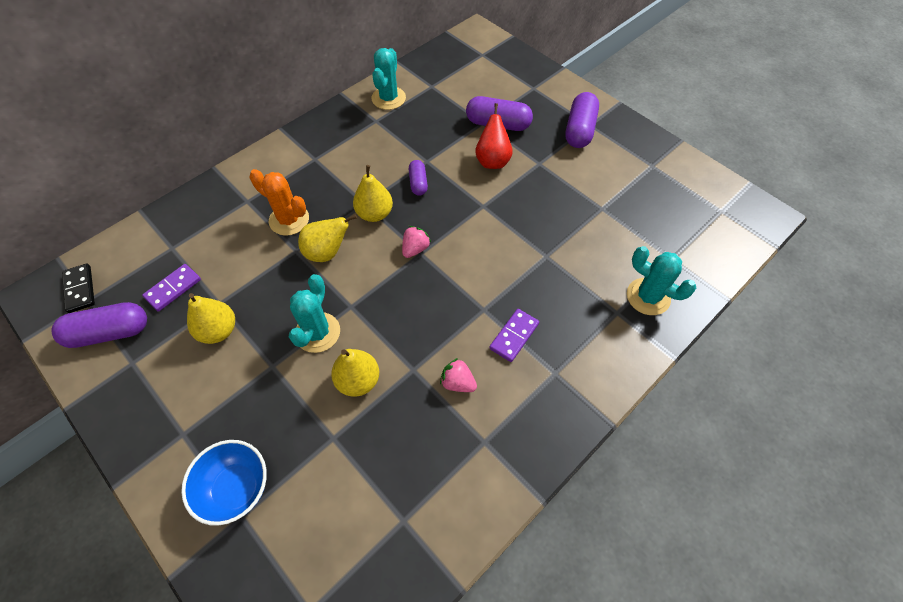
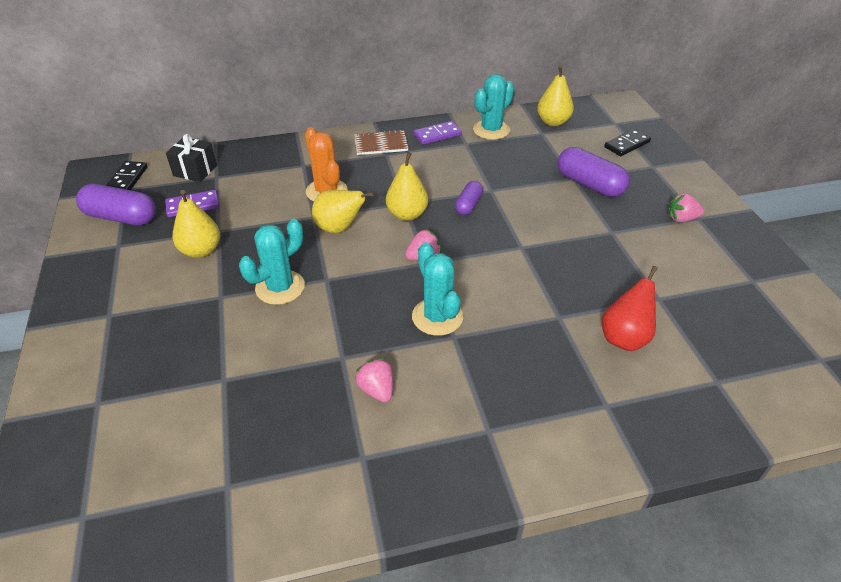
camera: 30 degrees right, 15 degrees down
(144, 250) = (195, 171): none -> black gift
(237, 488) = (113, 378): blue bowl -> none
(303, 150) = (380, 144): none -> brown notebook
(358, 380) = (284, 343): yellow pear -> yellow pear (553, 122)
(492, 161) = (560, 213): red pear -> red pear (624, 338)
(503, 73) = (627, 144): none -> black domino
(514, 336) = (468, 375): purple domino -> purple domino (437, 135)
(579, 130) = (681, 219): purple capsule -> pink strawberry
(648, 297) = (657, 407): turquoise cactus -> turquoise cactus (437, 317)

